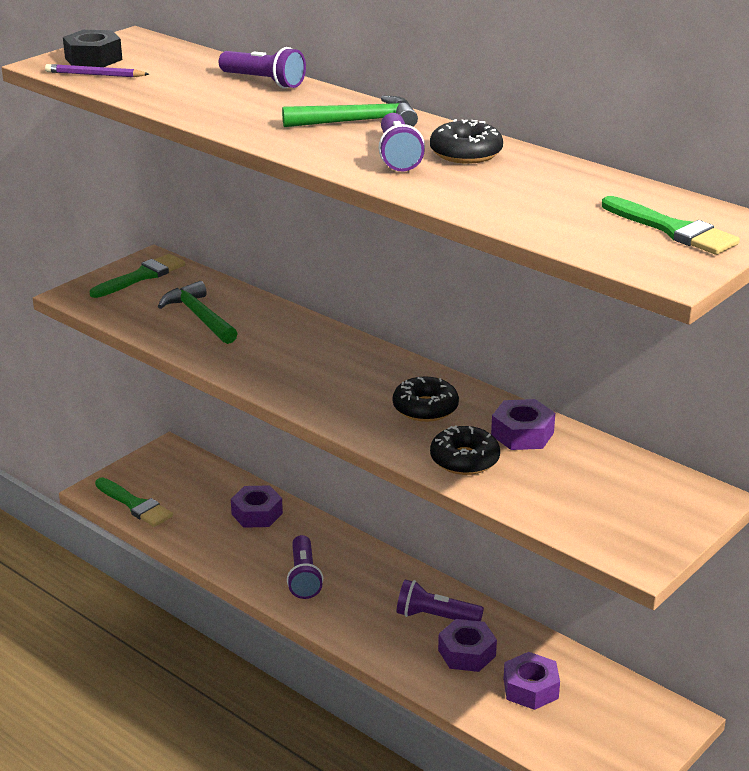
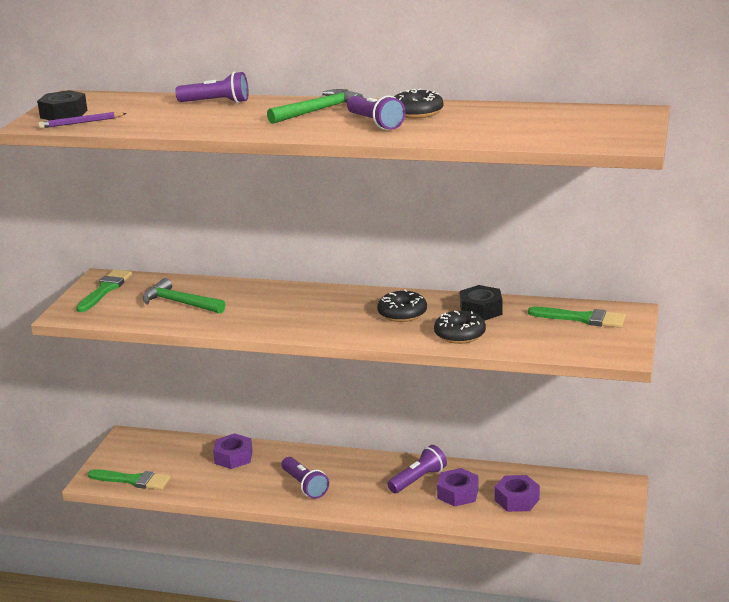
camera: 25 degrees left, 5 degrees down
(435, 617) = (418, 479): purple flashlight -> purple flashlight turned 150 degrees clockwise
(522, 434) = (481, 310): purple nut -> black nut
(673, 230) = (600, 123): green brush -> green brush (582, 318)

